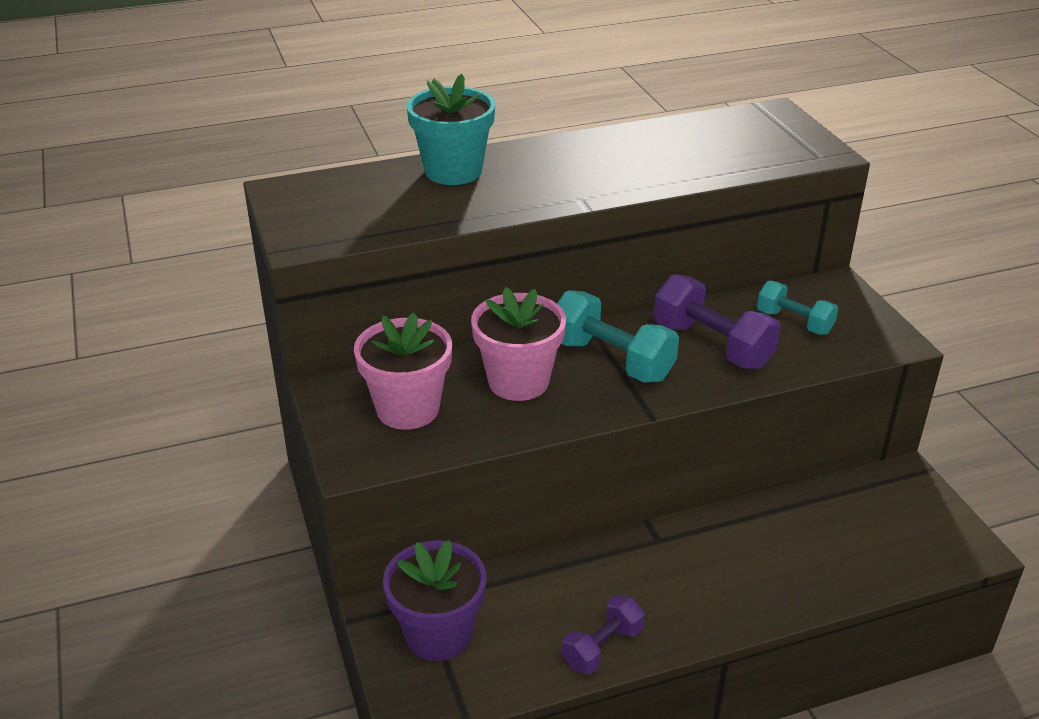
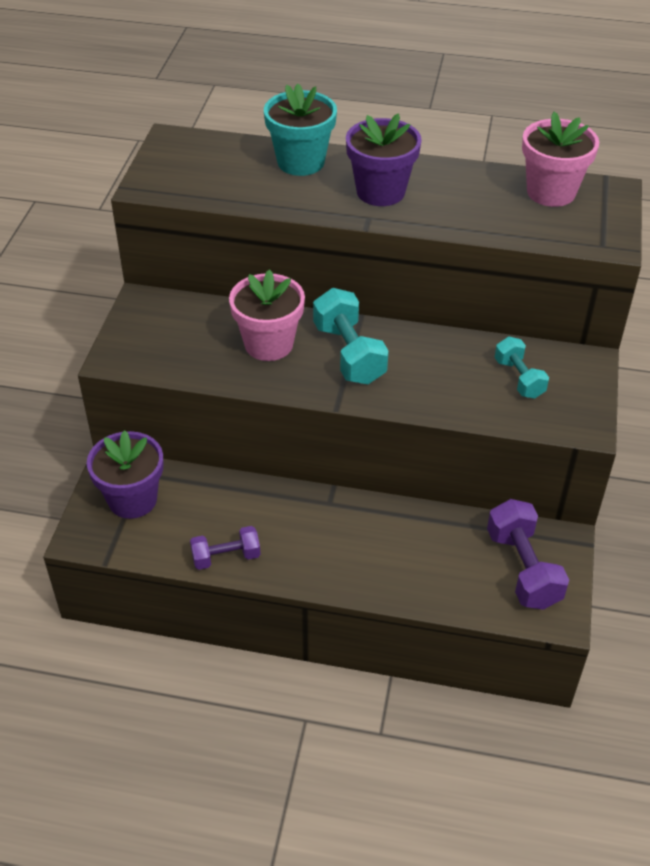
camera: 30 degrees right, 10 degrees up
(408, 409) = (178, 335): pink flower pot -> pink flower pot (551, 192)
(566, 173) = (380, 192): none -> purple flower pot
(712, 345) = (435, 372): purple dumbbell -> purple dumbbell (523, 569)

